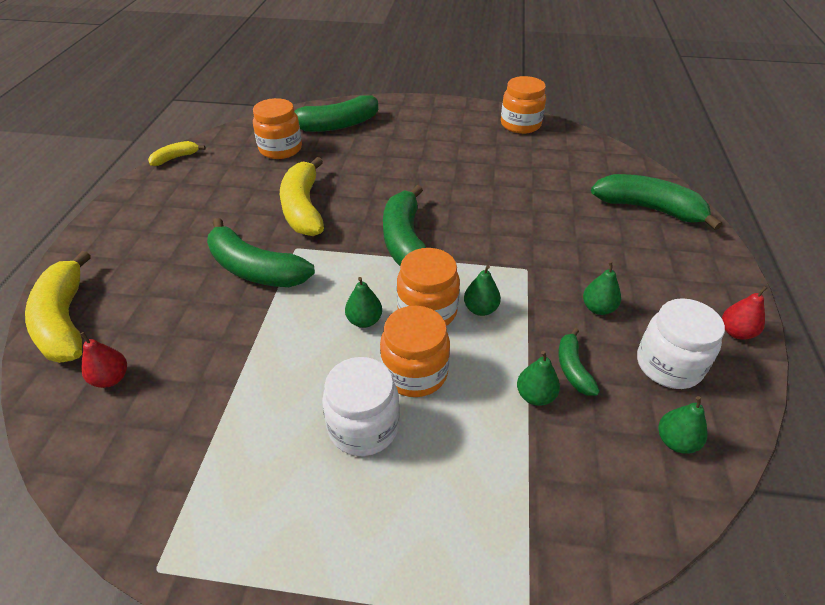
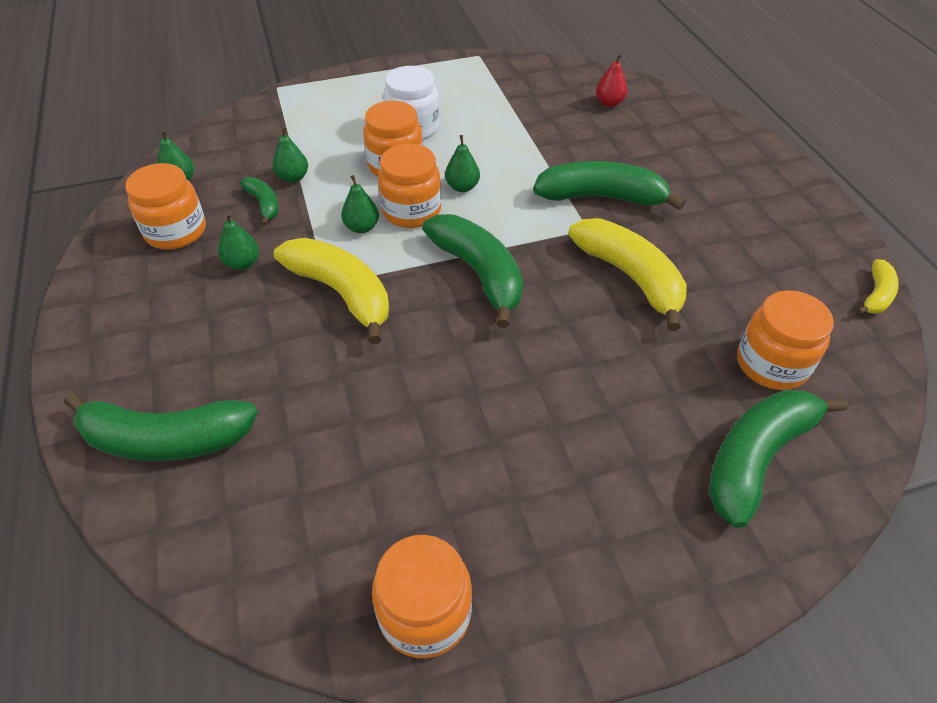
camera: 155 degrees right, 5 degrees up
(65, 320) = (696, 119): yellow banana -> yellow banana (342, 293)
(668, 365) = (176, 231): white jar -> orange jar
(736, 332) = (97, 282): red pear -> none

